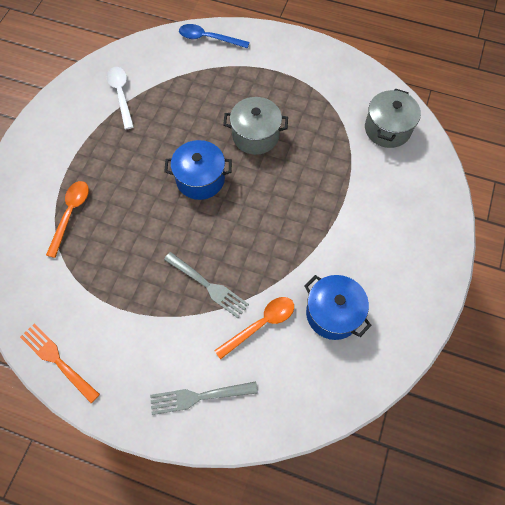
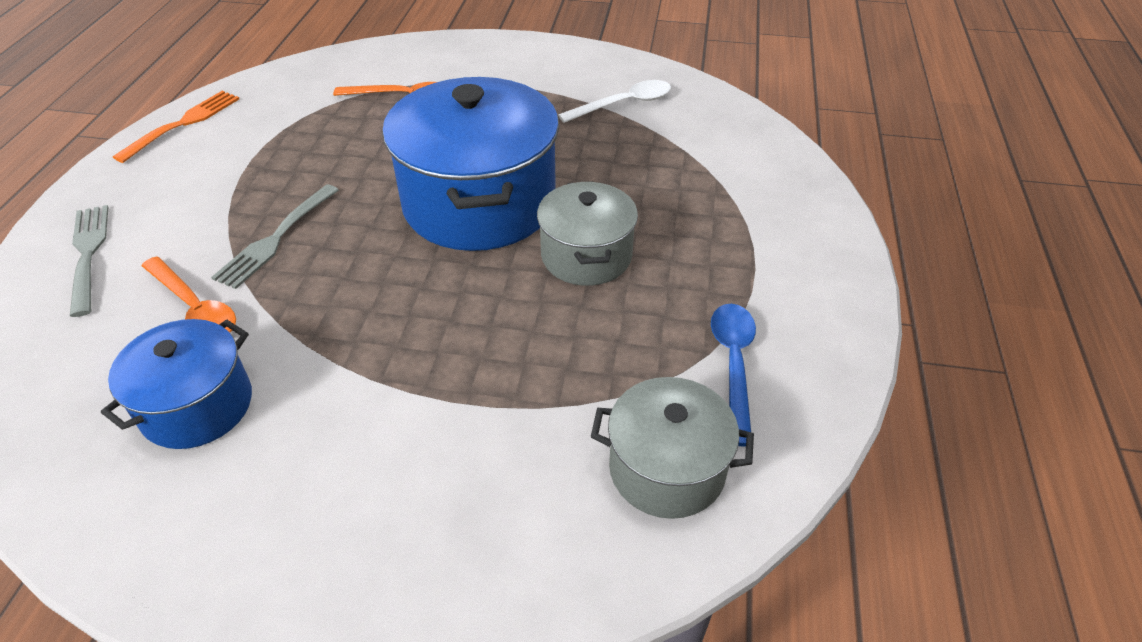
camera: 80 degrees right, 20 degrees down
(200, 179) = (479, 203): blue pot -> blue pot, size x1.80
(208, 38) = (787, 172): blue spoon -> blue spoon (733, 365)

